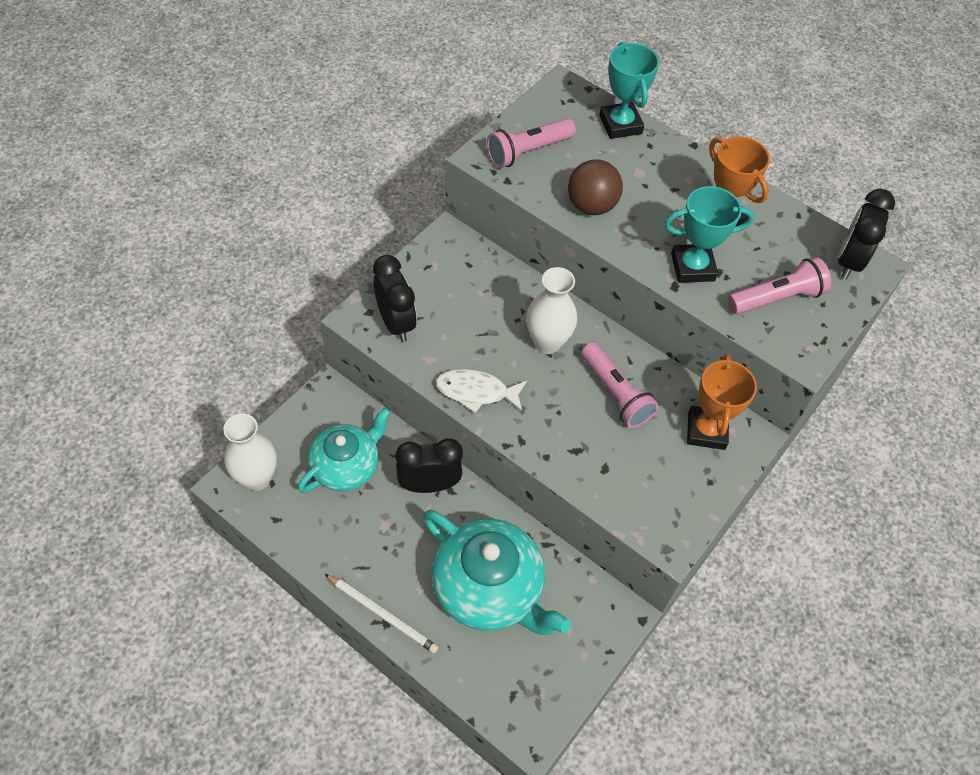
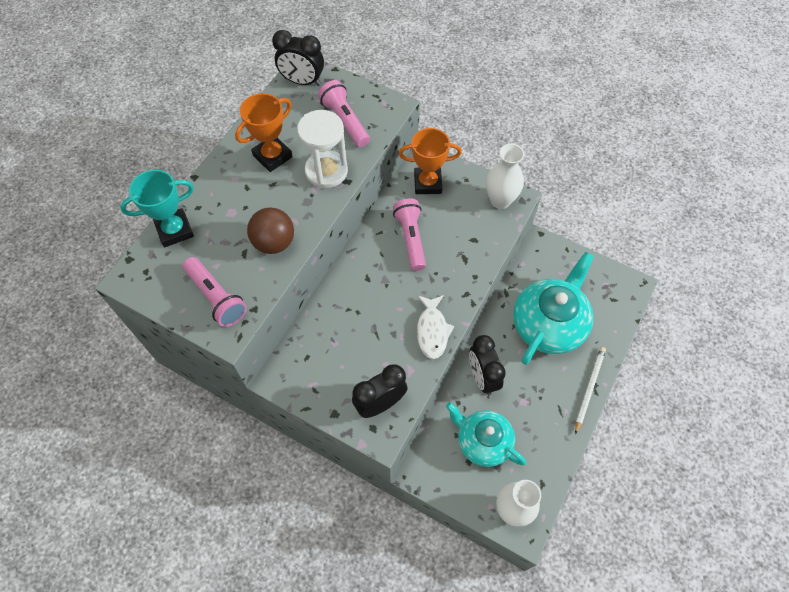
camera: 95 degrees left, 5 degrees up
(547, 342) = (375, 288): white vase -> white vase (500, 200)
(615, 393) = (411, 239): pink flashlight -> pink flashlight turned 60 degrees counterclockwise
(692, 267) = (326, 171): turquoise trophy -> white hourglass

